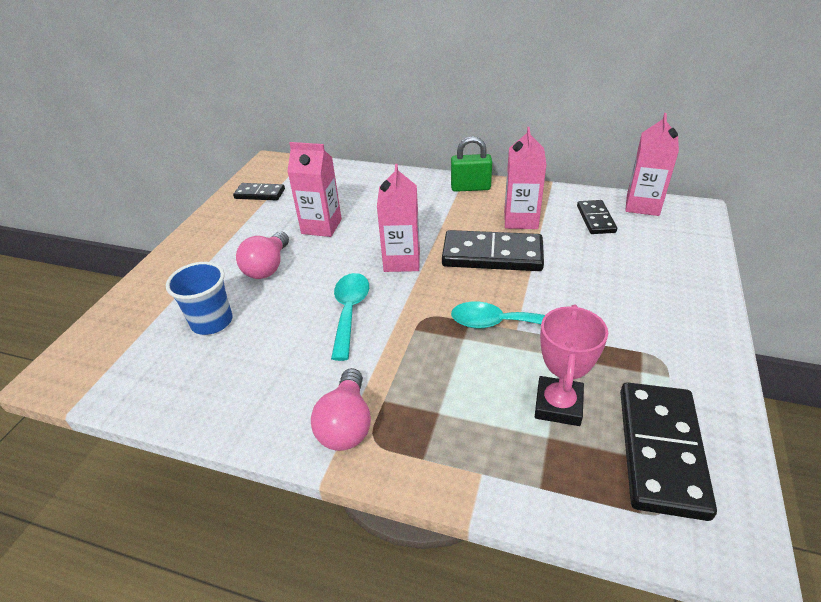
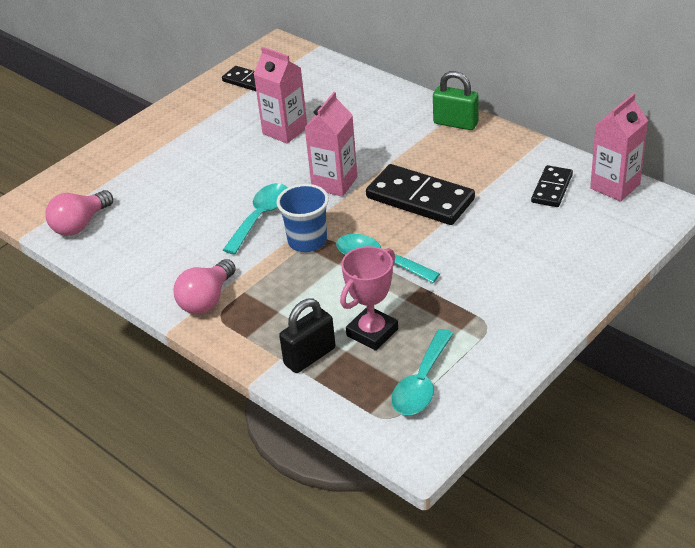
camera: 25 degrees right, 0 degrees up
(212, 322) = (148, 196): blue cup -> blue cup (307, 241)
(267, 267) = (216, 159): pink light bulb -> pink light bulb (80, 224)
(514, 459) = (310, 356): none -> black padlock
(520, 220) = (476, 170): pink carton -> none
(660, 450) = (422, 383): black domino -> turquoise spoon

